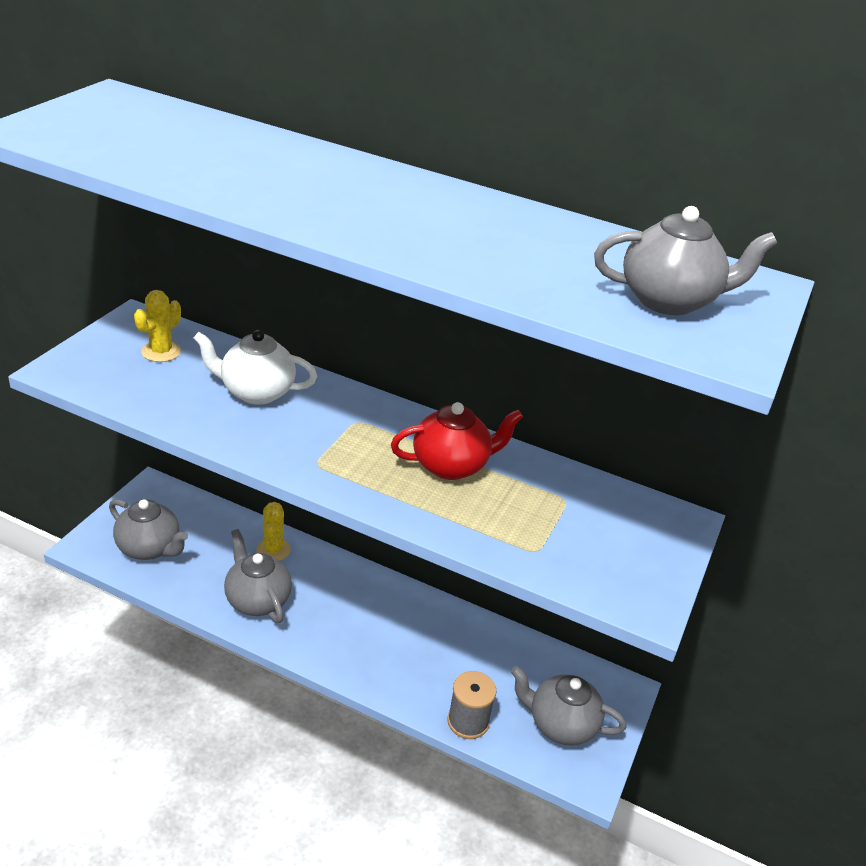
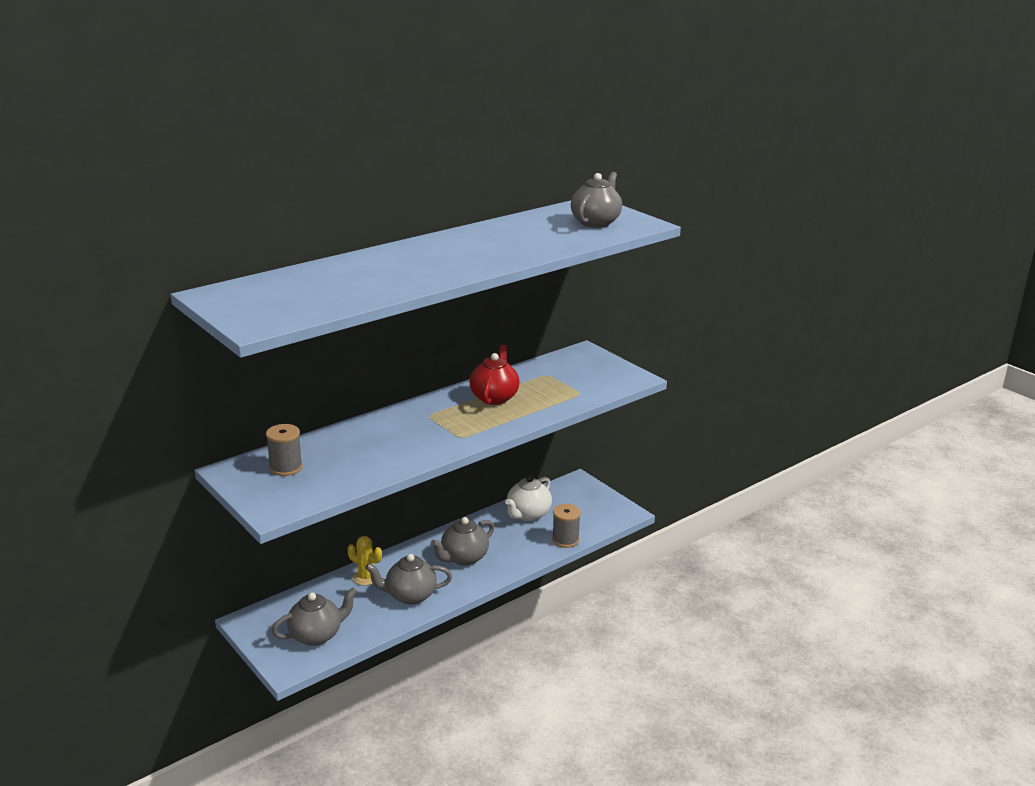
camera: 60 degrees left, 10 degrees down
(161, 352) = (286, 467): yellow cactus -> grey spool
(256, 392) = (368, 442): white teapot -> white teapot (528, 514)
(560, 724) = (587, 509): grey teapot -> grey teapot (463, 558)

